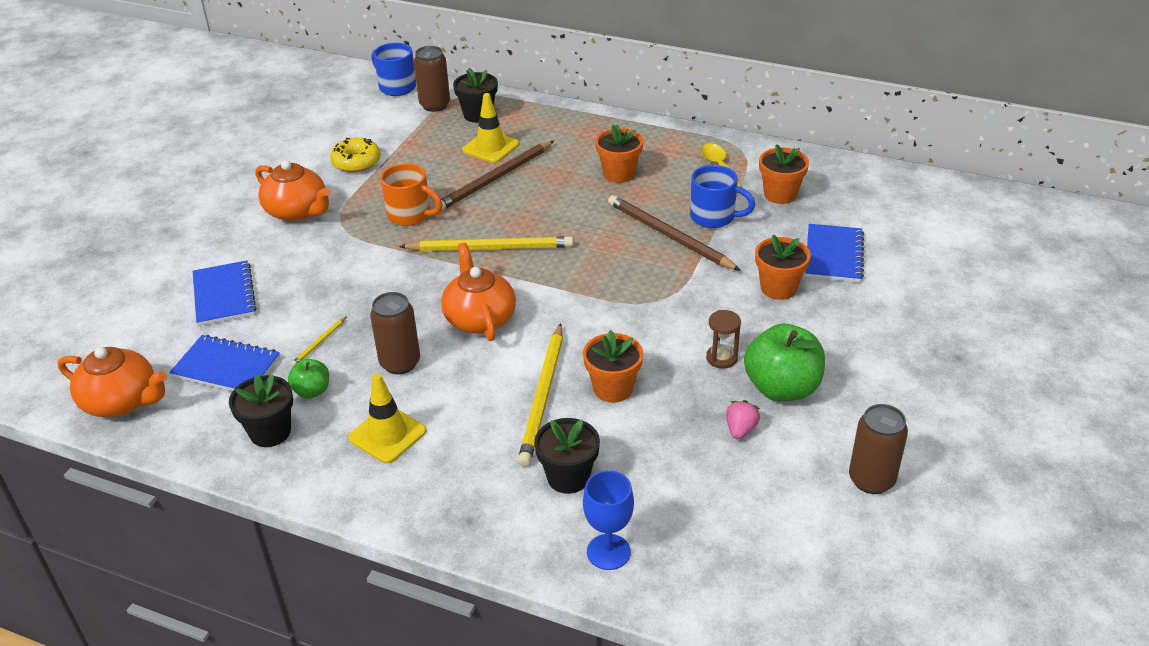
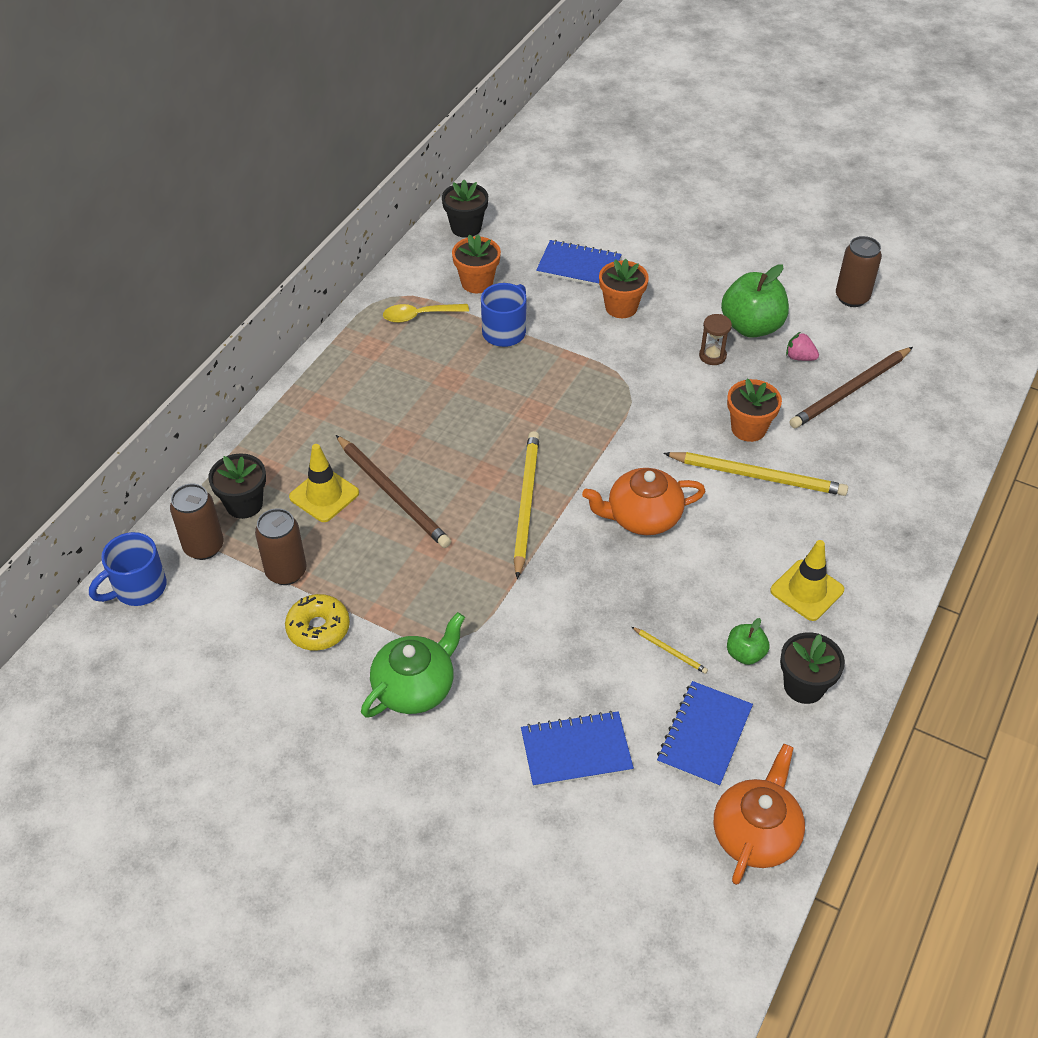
camera: 85 degrees left, 10 degrees up
(297, 211) = (415, 687): orange teapot -> green teapot
(400, 363) = (706, 581): brown can -> brown can (286, 572)
(410, 215) = (448, 573): orange mug -> none
(568, 477) = (856, 466): black flower pot -> black flower pot (466, 227)
(608, 552) = (933, 449): blue goblet -> none
(619, 174) = (410, 391): orange flower pot -> none
(669, 236) = (530, 366): brown pencil -> brown pencil (850, 390)

